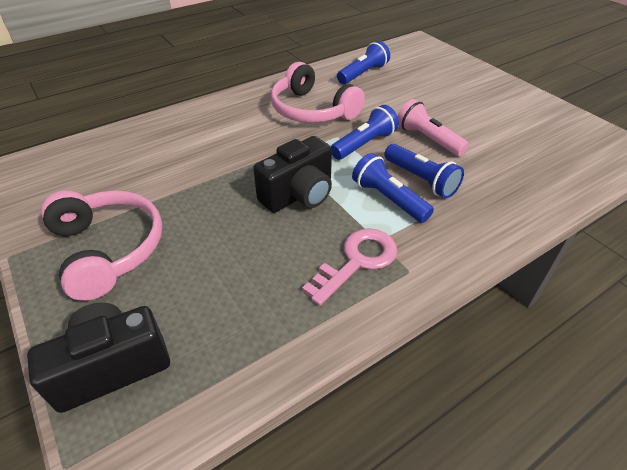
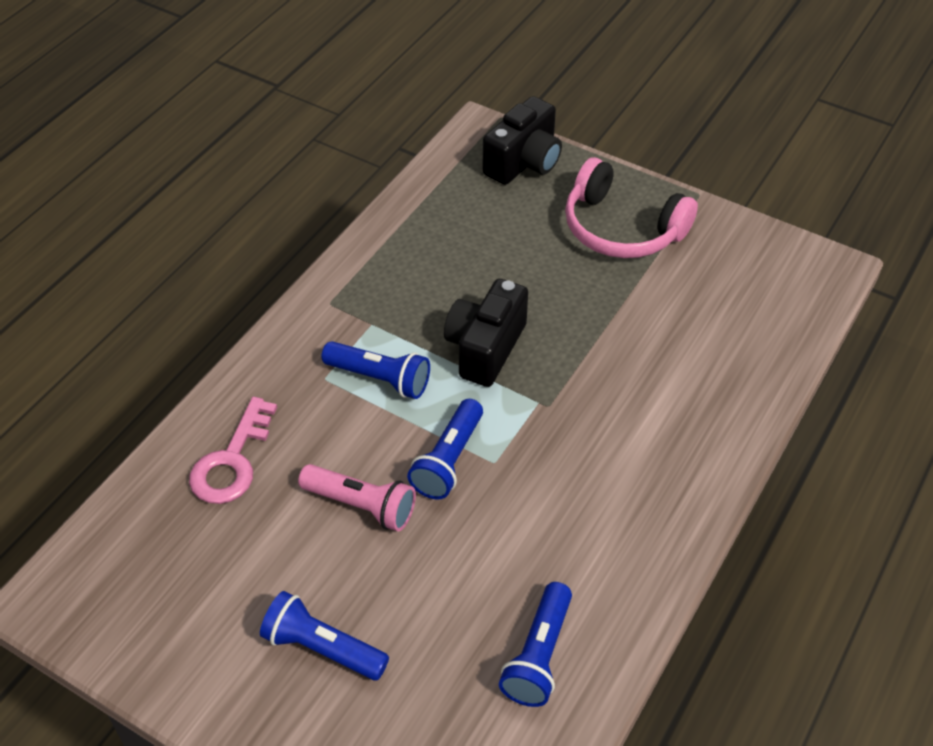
camera: 155 degrees right, 5 degrees up
(312, 110) = (565, 507): pink headphones -> none
(357, 261) = (383, 296): pink key -> pink key (232, 461)
(421, 180) = (350, 422): blue flashlight -> blue flashlight (322, 648)

